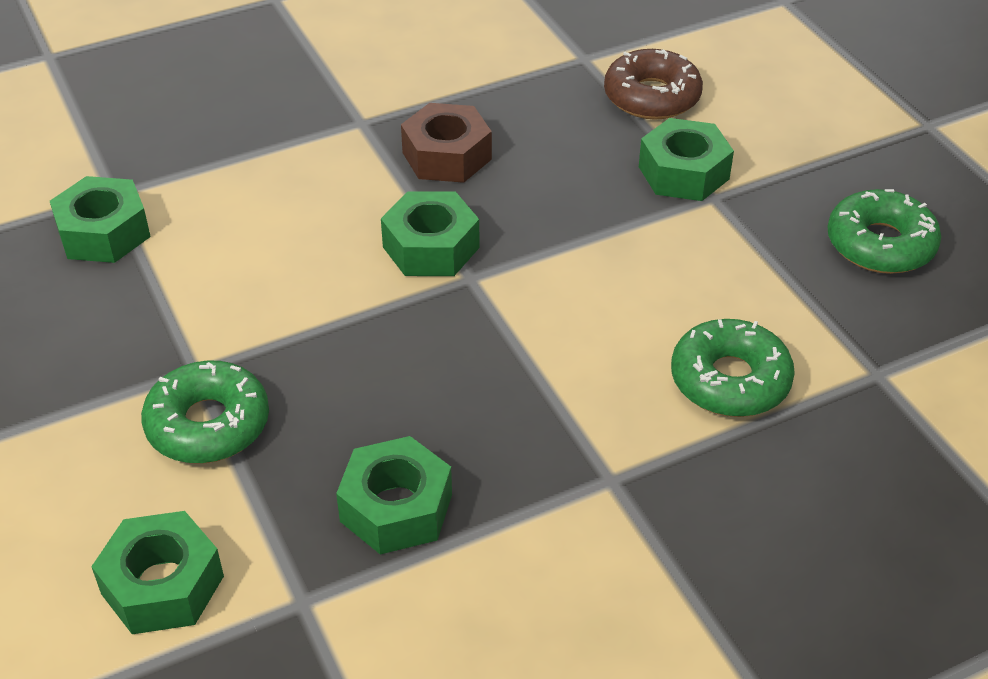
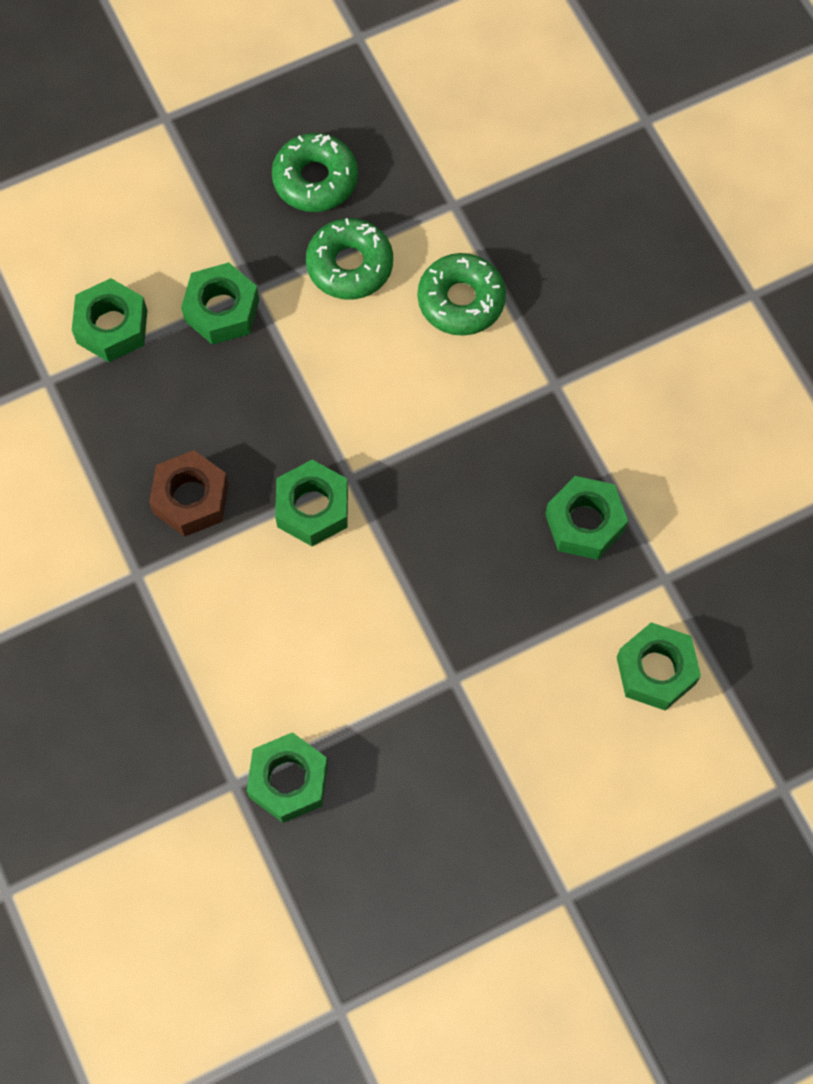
camera: 90 degrees left, 25 degrees up
(208, 424) = (510, 660): green donut -> green donut (350, 265)
(652, 97) = (112, 327): brown donut -> green nut

